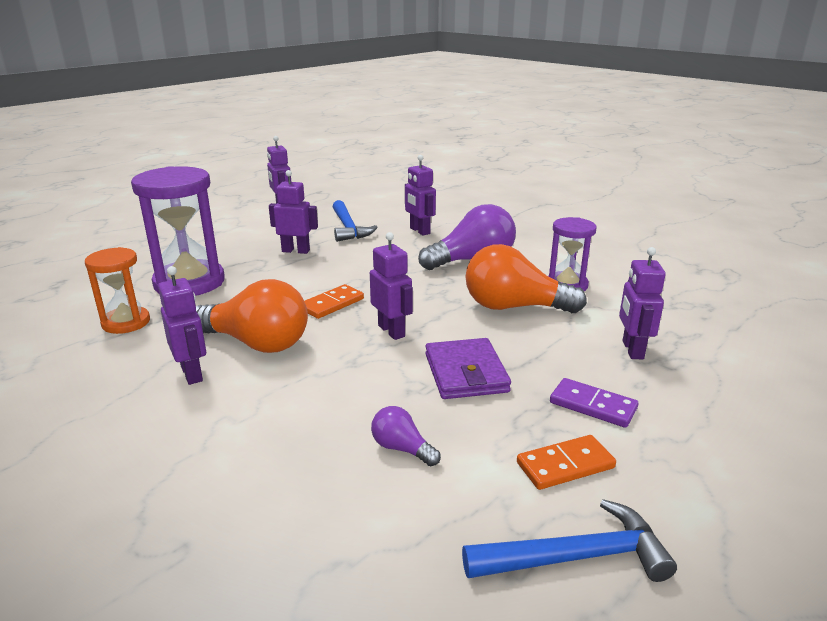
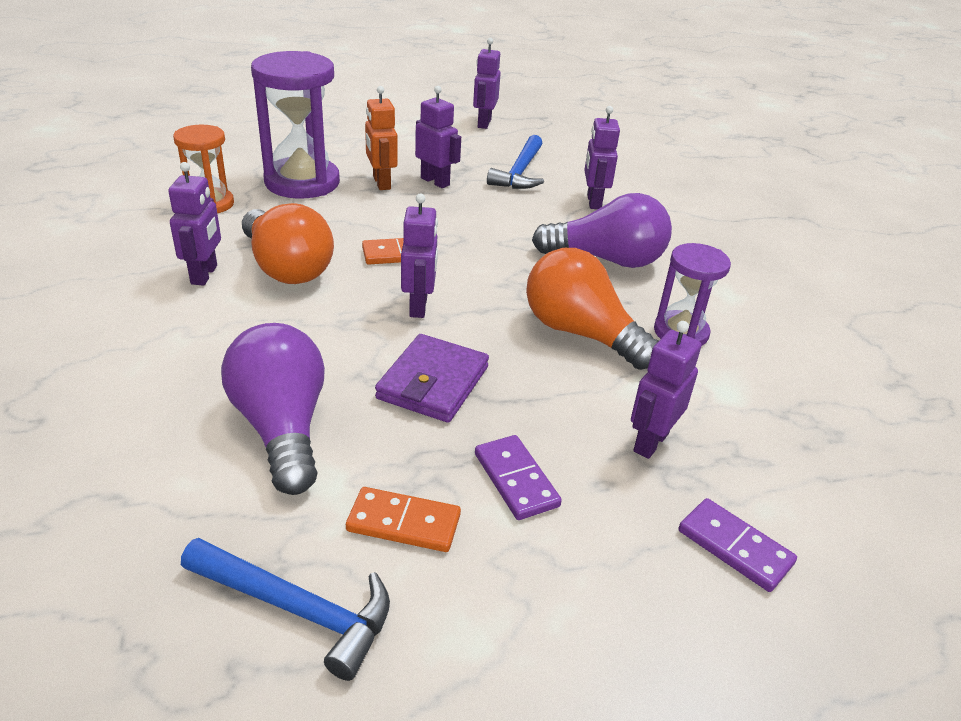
camera: 30 degrees right, 10 degrees up
(256, 264) = (381, 183): none -> orange robot
(402, 448) = (282, 427): purple light bulb -> purple light bulb, size x2.13
(744, 384) = (734, 547): none -> purple domino

